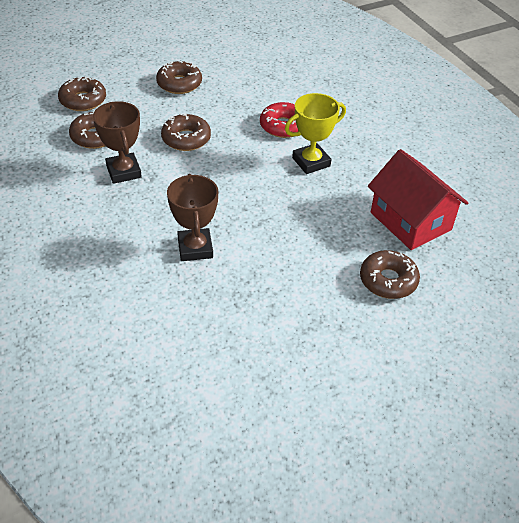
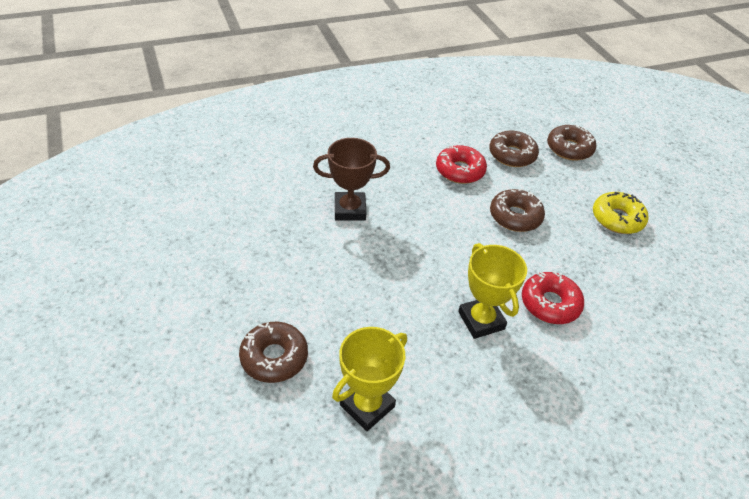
camera: 95 degrees right, 0 degrees up
(123, 171) = (460, 170): brown trophy -> red donut
(179, 84) = (617, 219): brown donut -> yellow donut
(410, 221) = (367, 406): red house -> yellow trophy

